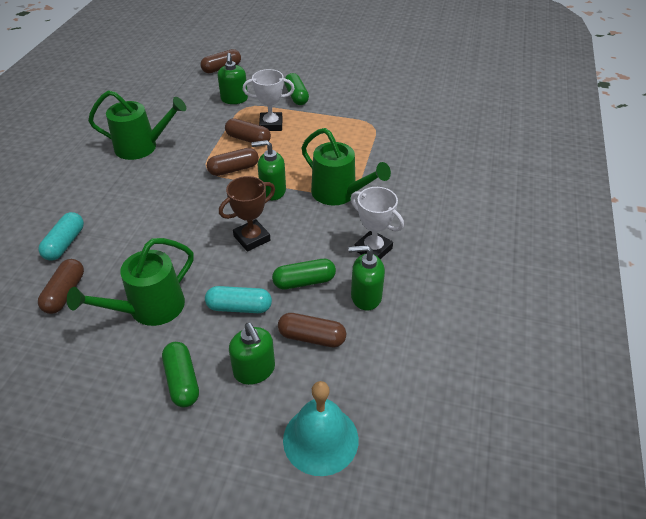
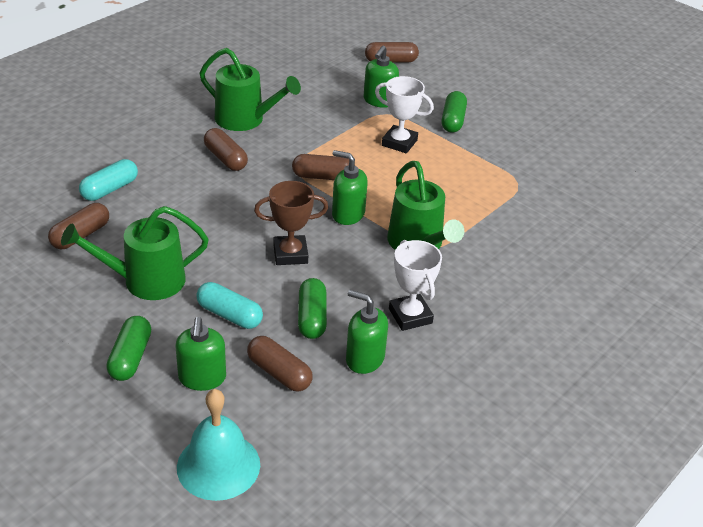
camera: 25 degrees right, 5 degrees down
(248, 139) = (362, 150): brown capsule -> brown capsule (225, 158)
(304, 281) = (312, 317): green capsule -> green capsule turned 75 degrees clockwise

